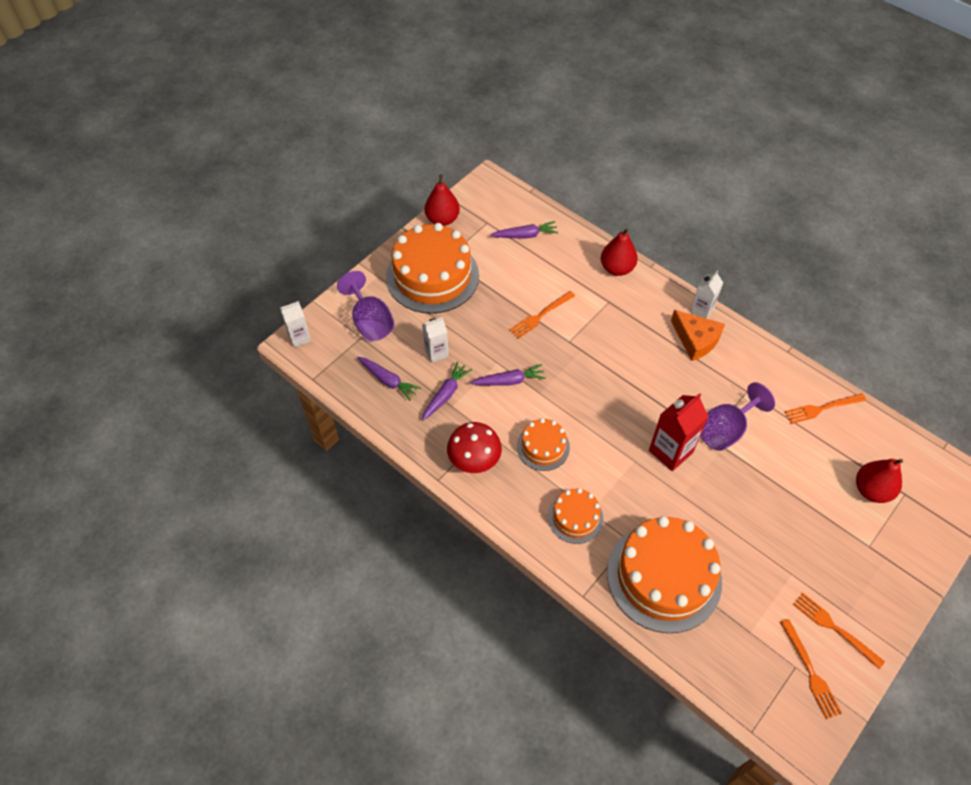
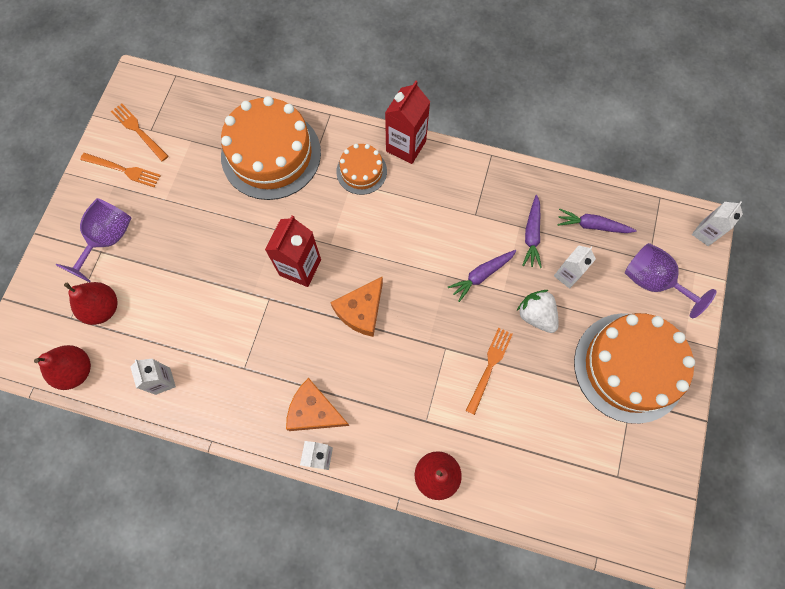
camera: 155 degrees right, 15 degrees up
(442, 219) = (670, 456): red pear -> red pear (76, 370)
(474, 461) = (470, 183): red mushroom -> none
(481, 335) = (536, 315): none -> white strawberry
(518, 524) = (406, 146): none -> red carton
(525, 235) = (563, 477): purple carrot -> none
(543, 447) = (417, 222): orange cake -> none
(628, 395) = (361, 310): none -> orange cheese
(725, 430) = (254, 313): purple goblet -> purple goblet (107, 239)
(822, 408) = (162, 381): orange fork -> white carton

